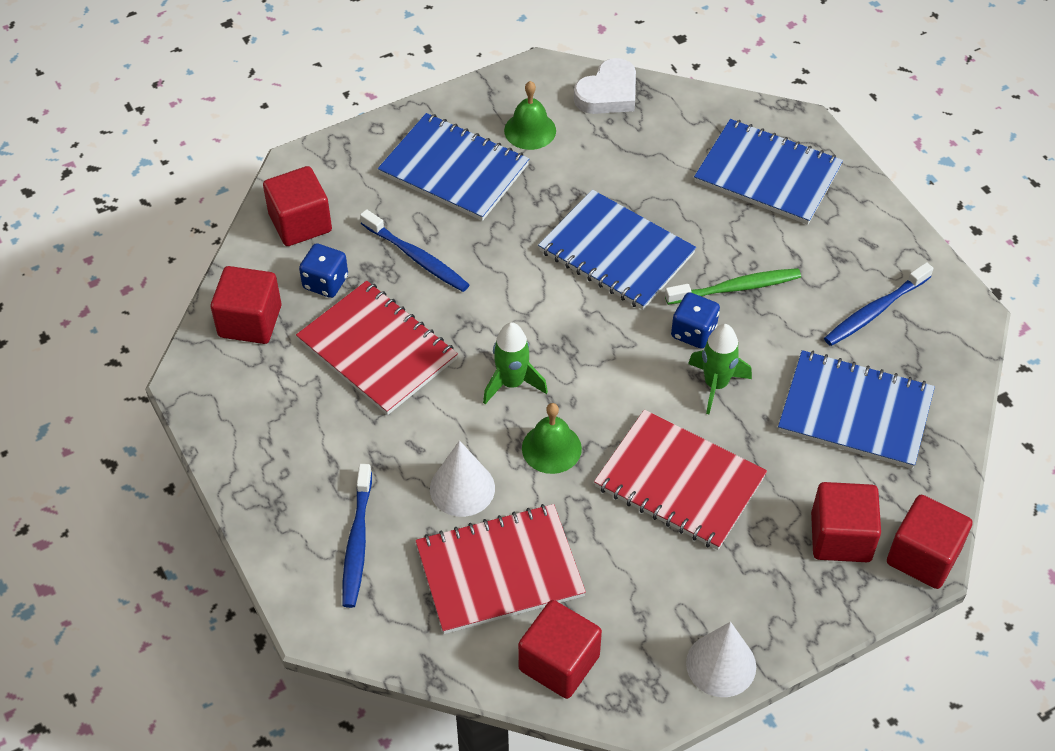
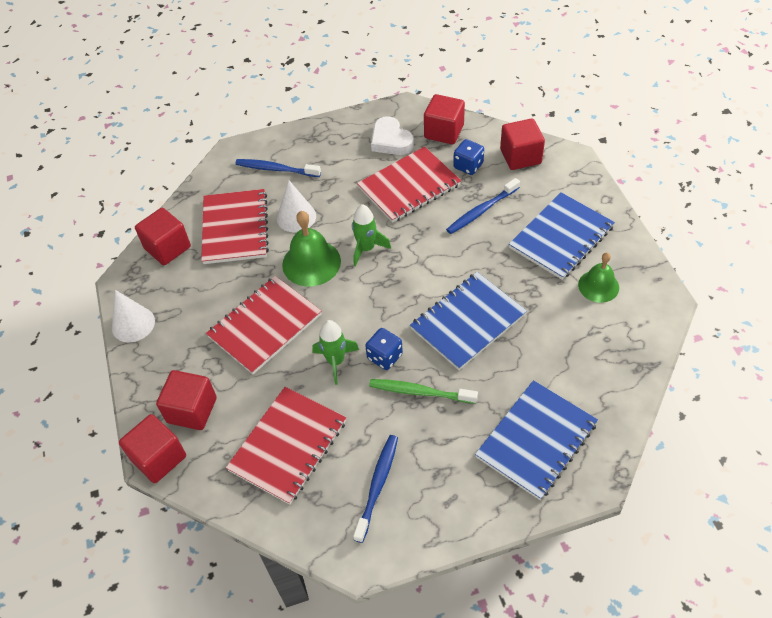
camera: 105 degrees right, 0 degrees up
(551, 448) = (311, 263): green bell -> green bell, size x1.52
(608, 93) = (638, 342): white heart -> white heart (391, 140)
(736, 288) = (420, 392): green toothbrush -> green toothbrush turned 105 degrees clockwise
(855, 411) = (288, 446): blue notebook -> red notebook
(875, 311) = (377, 485): blue toothbrush -> blue toothbrush turned 45 degrees clockwise

